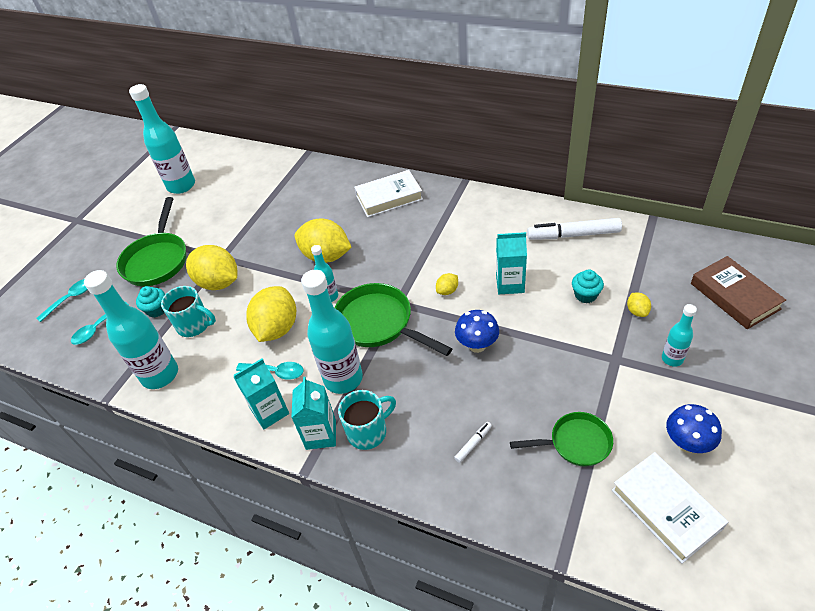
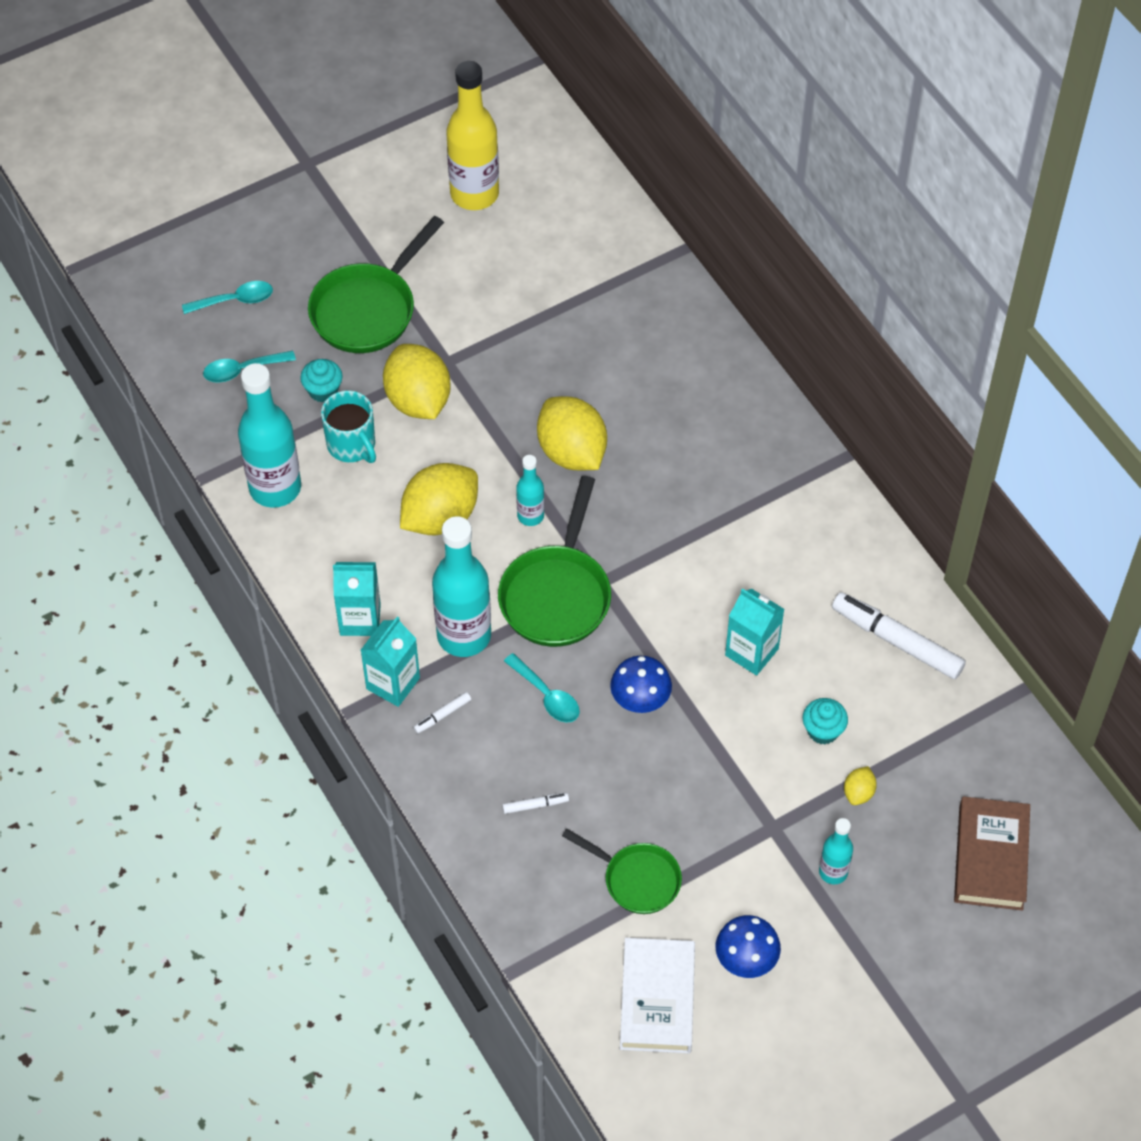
camera: 30 degrees right, 10 degrees up
(181, 186) = (474, 194): turquoise bottle -> yellow bottle
(276, 372) = (399, 575): turquoise spoon -> turquoise spoon (547, 695)
(368, 431) = (442, 715): turquoise mug -> white marker
(379, 323) = (557, 594): green pan -> green pan turned 150 degrees counterclockwise
(389, 197) = (724, 413): white book -> none
(447, 291) = (671, 608): yellow lemon -> none

